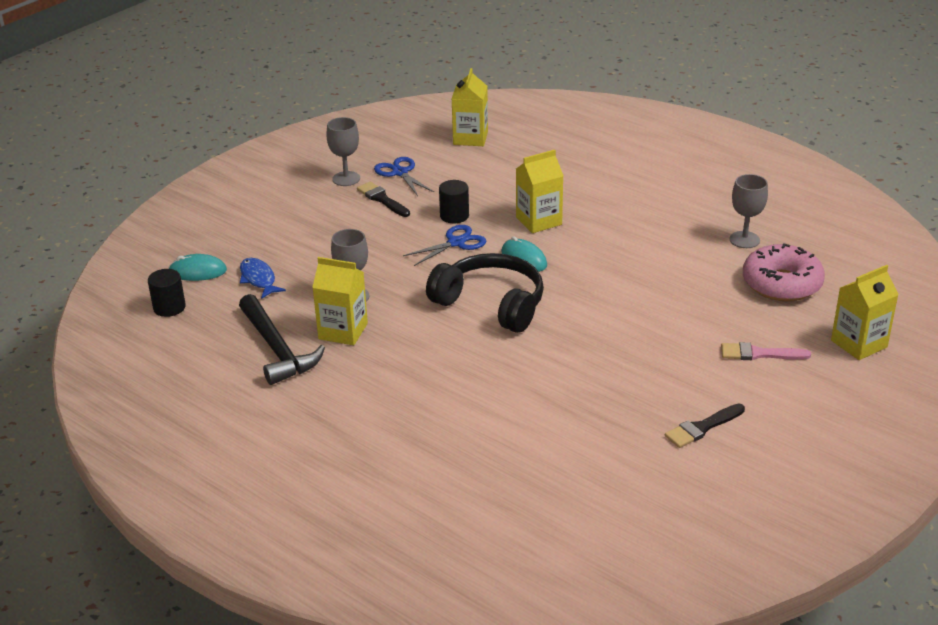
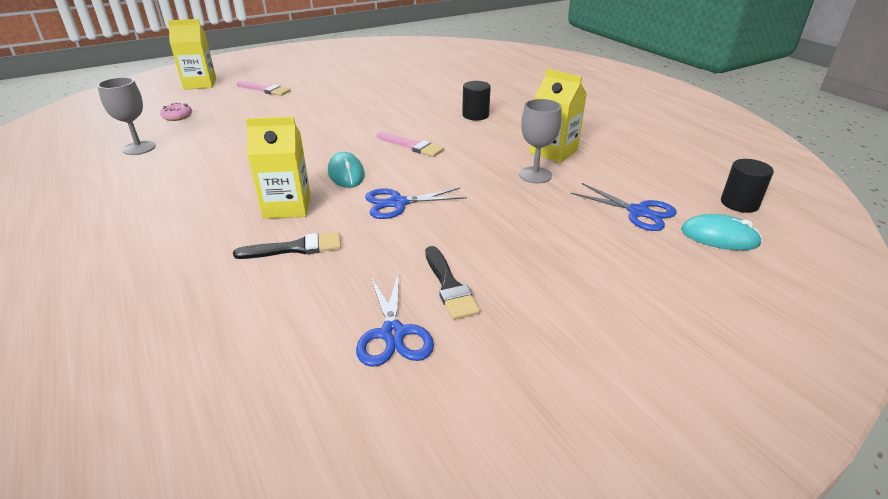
camera: 160 degrees left, 0 degrees up
(258, 279) = (638, 212): blue fish -> blue scissors
(277, 349) = (616, 150): black hammer -> none
(346, 179) = (488, 346): grey goblet -> none
(454, 216) = (373, 236): black cylinder -> black cylinder (475, 115)
(470, 138) = (209, 388): yellow carton -> none
(491, 304) = (412, 146): black headphones -> pink brush
(702, 428) = (349, 72): black brush -> black brush (296, 248)
(781, 284) = (177, 117): pink donut -> pink donut, size x0.43

